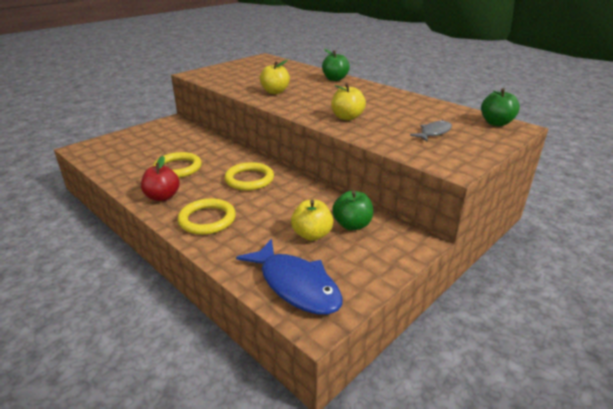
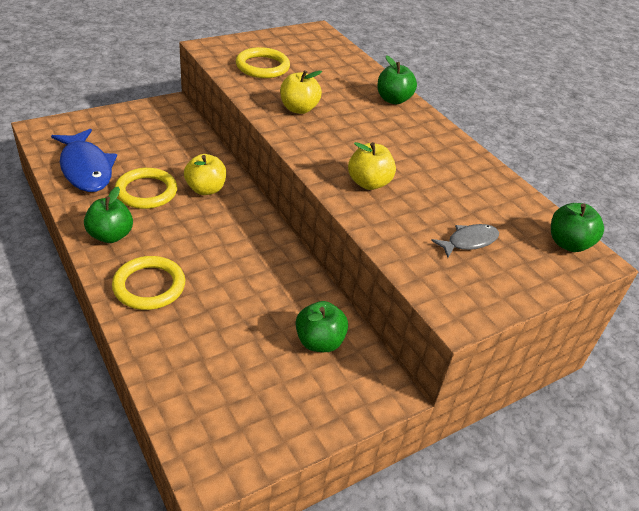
camera: 10 degrees right, 10 degrees up
(162, 197) = (111, 235): red apple -> green apple
(249, 179) = (225, 233): yellow ring -> yellow ring (262, 66)
(296, 285) = (210, 414): blue fish -> blue fish (86, 168)
(312, 235) = (263, 343): yellow apple -> yellow apple (206, 189)

